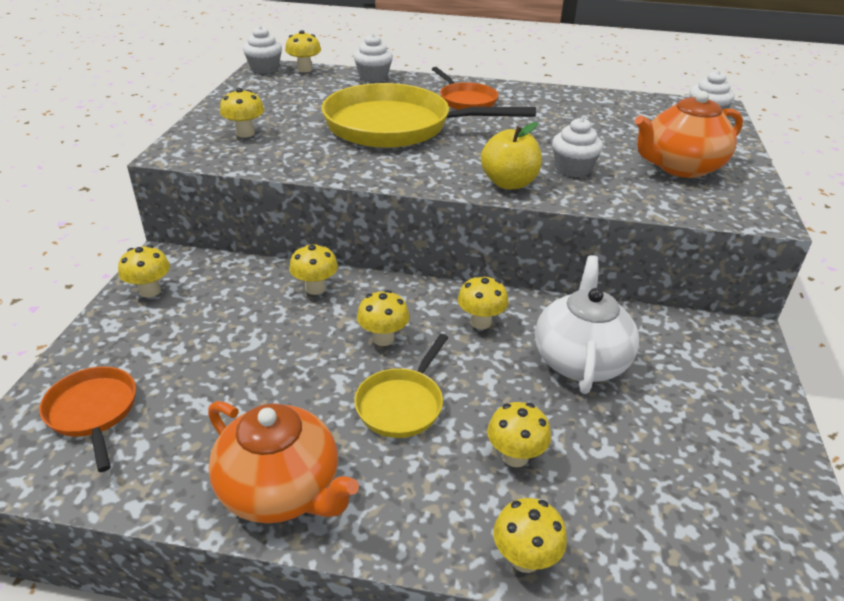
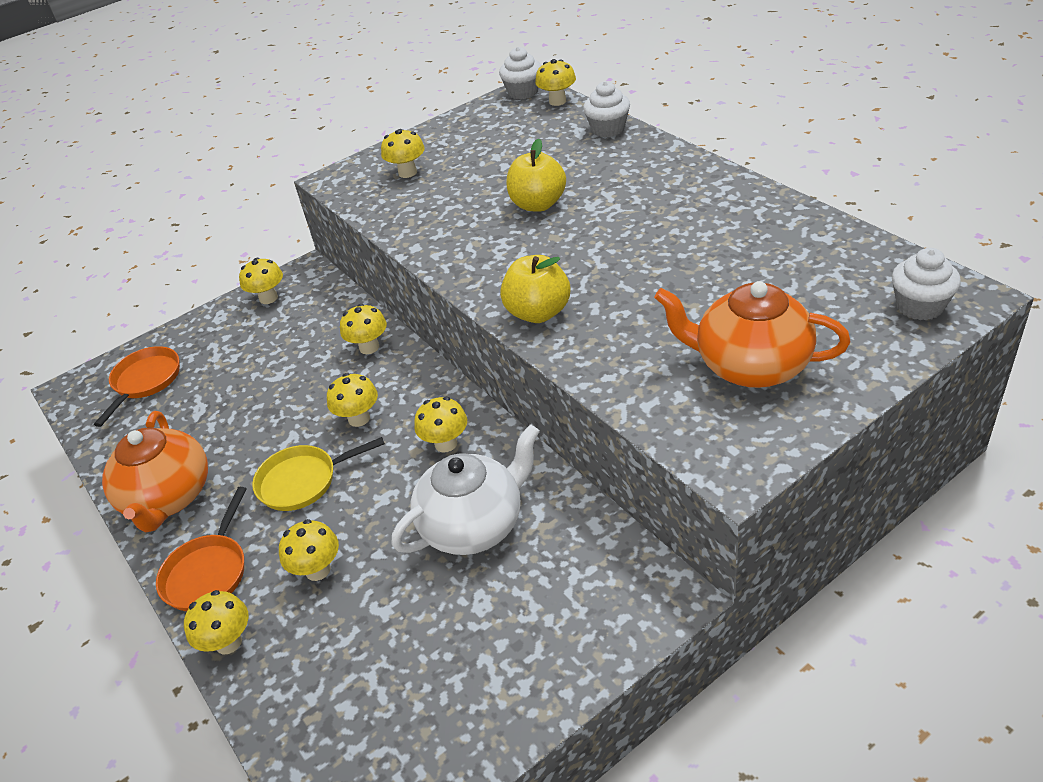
camera: 50 degrees right, 5 degrees up
(396, 126) = (538, 204): yellow pan -> yellow apple
(465, 100) = (656, 189): orange pan -> orange pan (208, 572)
(573, 169) = (626, 321): white cupcake -> none

